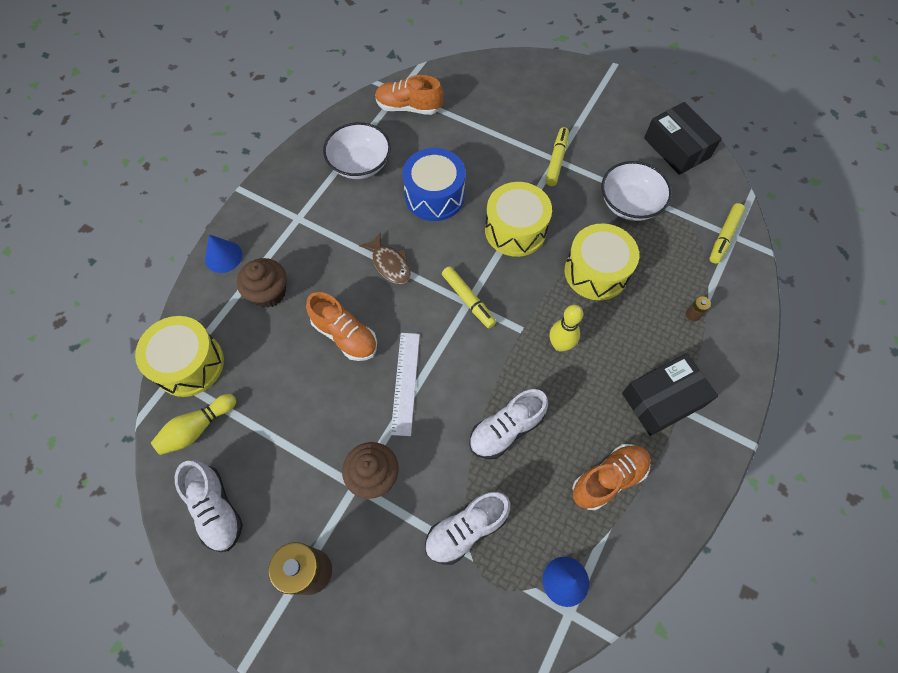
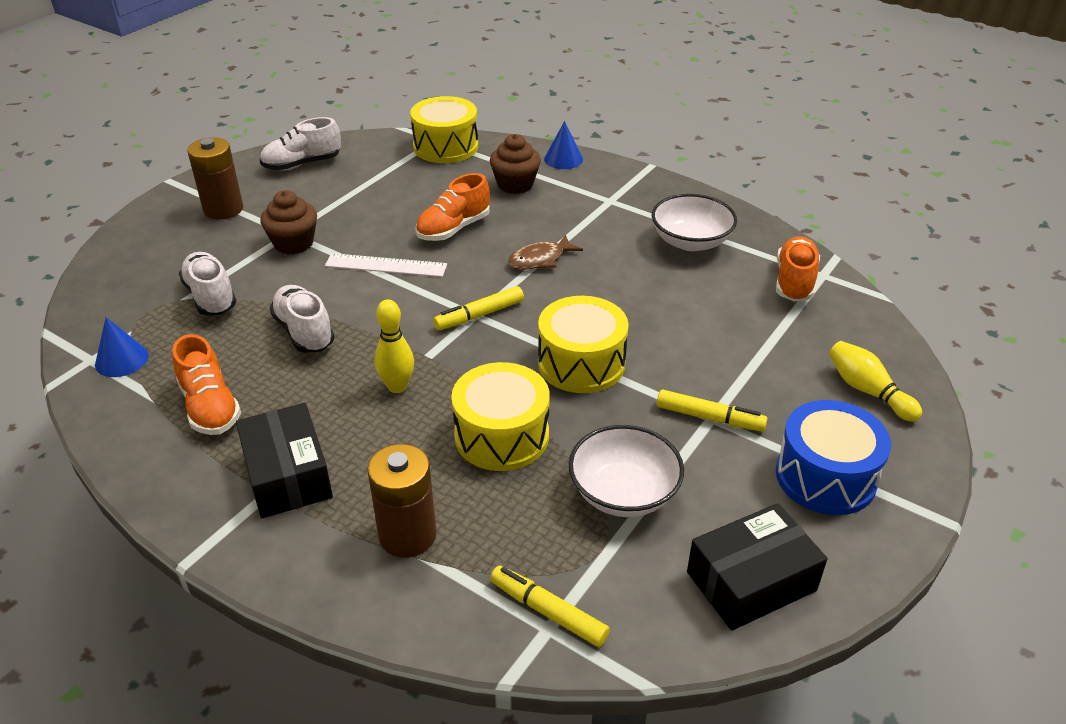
camera: 95 degrees right, 25 degrees down
(197, 428) = (380, 153): yellow bowling pin -> yellow bowling pin (868, 391)
(434, 196) = (640, 297): blue drum -> blue drum (825, 477)
(693, 314) = (407, 535): brown battery -> brown battery, size x2.44

